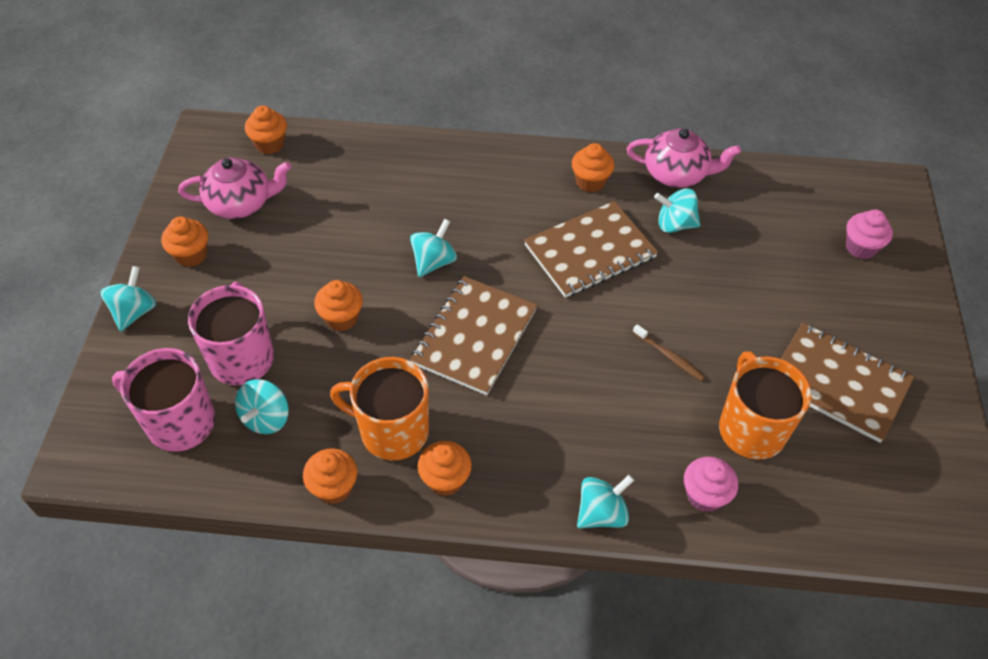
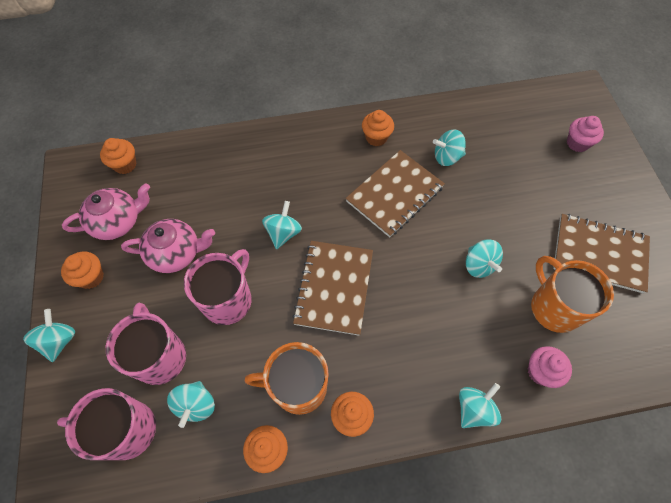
camera: 15 degrees left, 10 degrees up
(341, 318) = (228, 300): orange cupcake -> pink mug
(670, 357) = (479, 265): brown toothbrush -> turquoise spinning top
(676, 174) = (434, 116): pink teapot -> pink teapot (176, 253)

